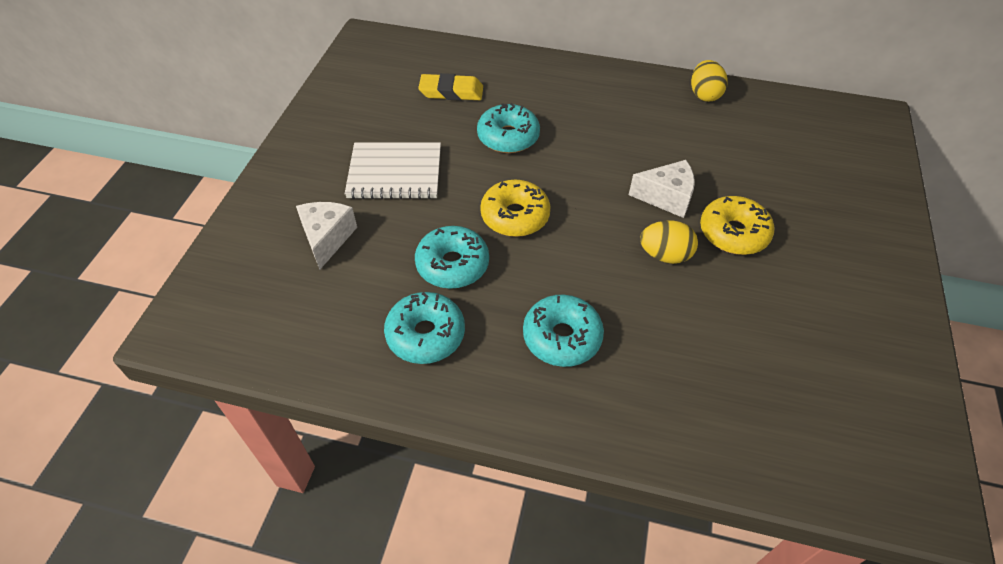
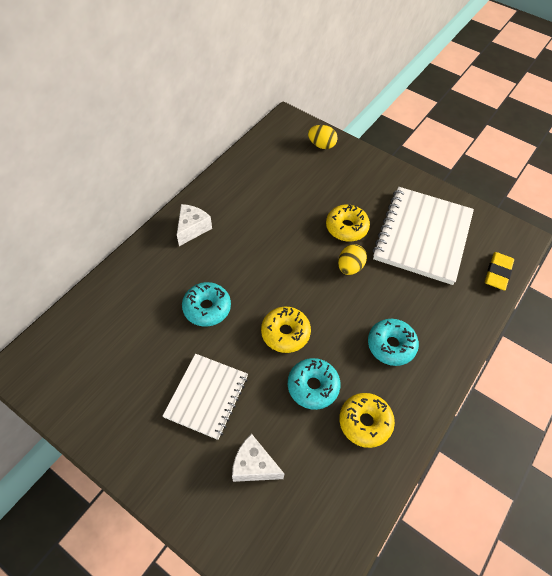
camera: 70 degrees left, 5 degrees up
(425, 334) = (365, 422): turquoise donut -> yellow donut
(451, 92) = (134, 327): yellow eraser -> yellow eraser (497, 273)
(666, 197) = (305, 245): white cheese -> white cheese (192, 229)
(704, 95) = (226, 183): yellow egg -> yellow egg (321, 145)
(797, 334) = (422, 236): none -> white notebook

